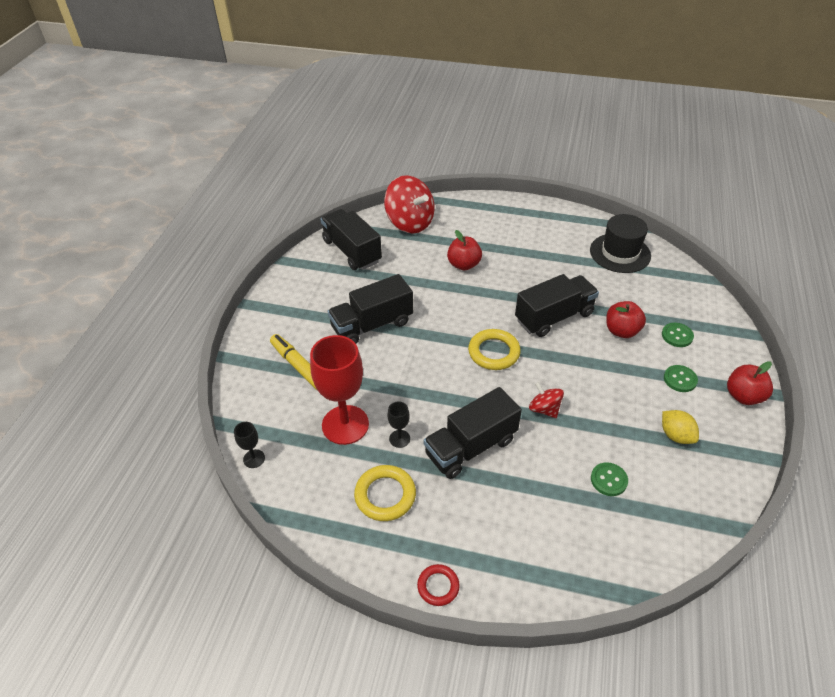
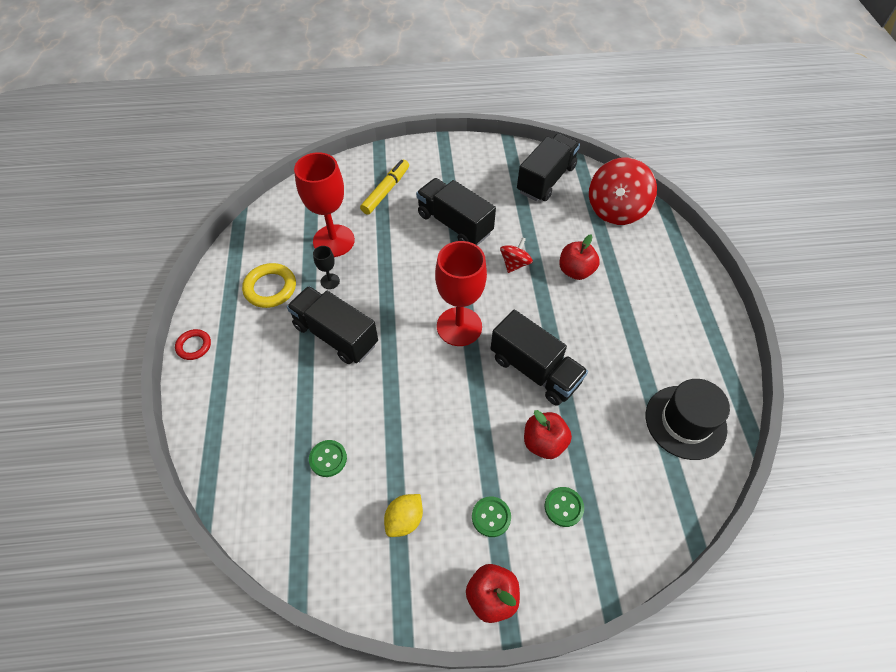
camera: 70 degrees right, 10 degrees up
(254, 458) = (285, 197): black goblet -> none
(494, 352) = (459, 326): yellow ring -> red goblet
(544, 409) = (400, 386): red spinning top -> red spinning top (515, 264)

